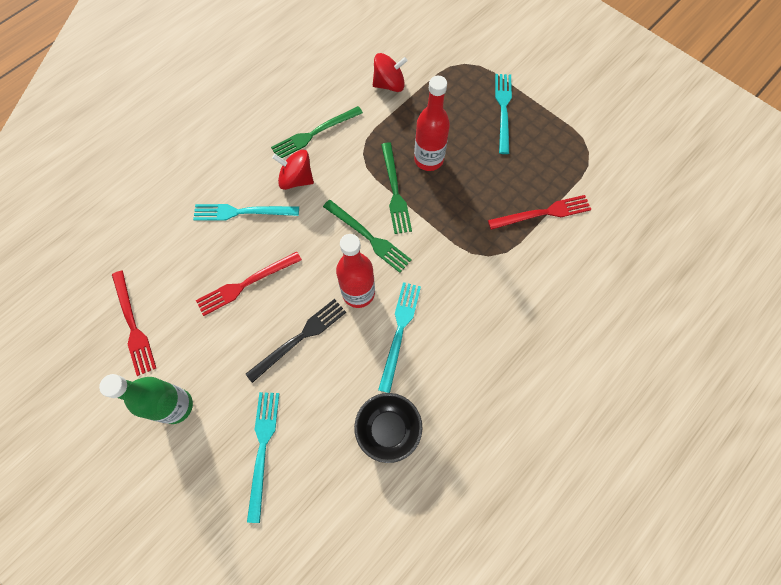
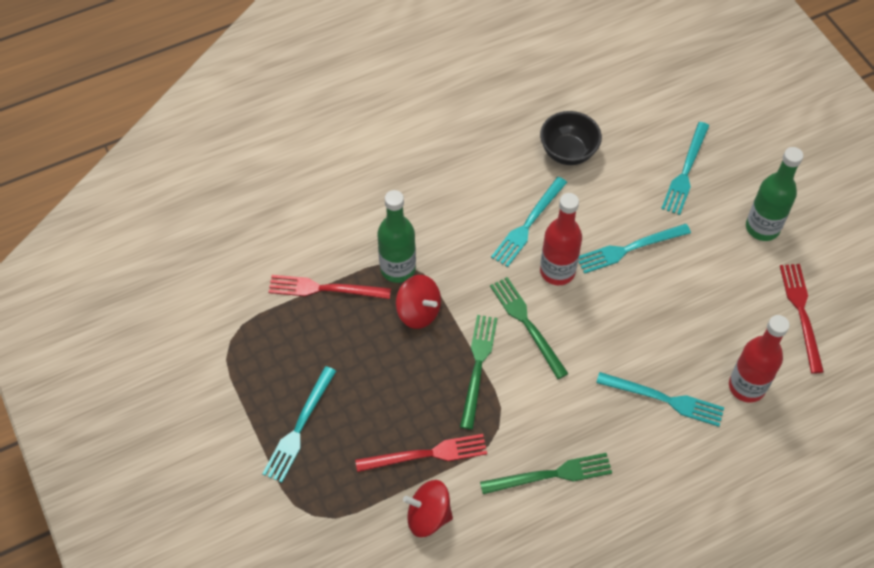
camera: 160 degrees left, 10 degrees down
(246, 284) = (674, 317): red fork -> red fork (426, 454)
(296, 179) = (590, 419): red spinning top -> red spinning top (418, 311)
(300, 338) = (629, 249): black fork -> turquoise fork
(428, 159) = (422, 392): red bottle -> red bottle (746, 386)
(494, 250) = (398, 269): none -> green bottle

